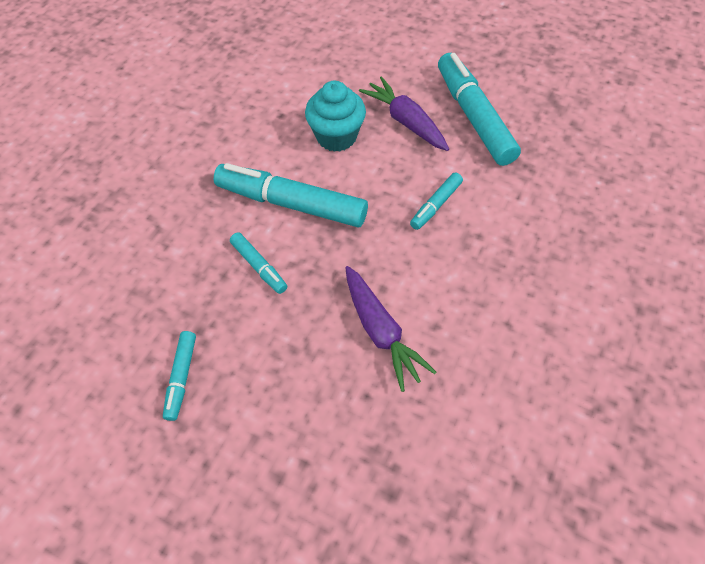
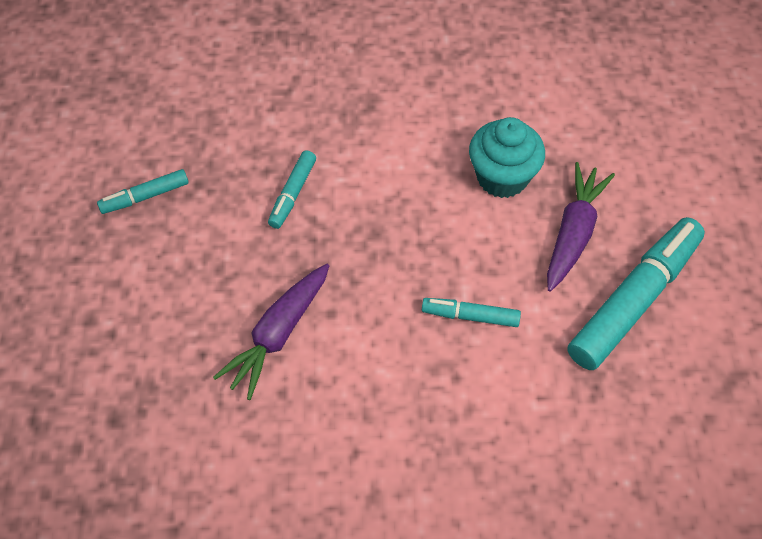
camera: 60 degrees right, 0 degrees up
(291, 203) = (385, 182): turquoise marker -> none

